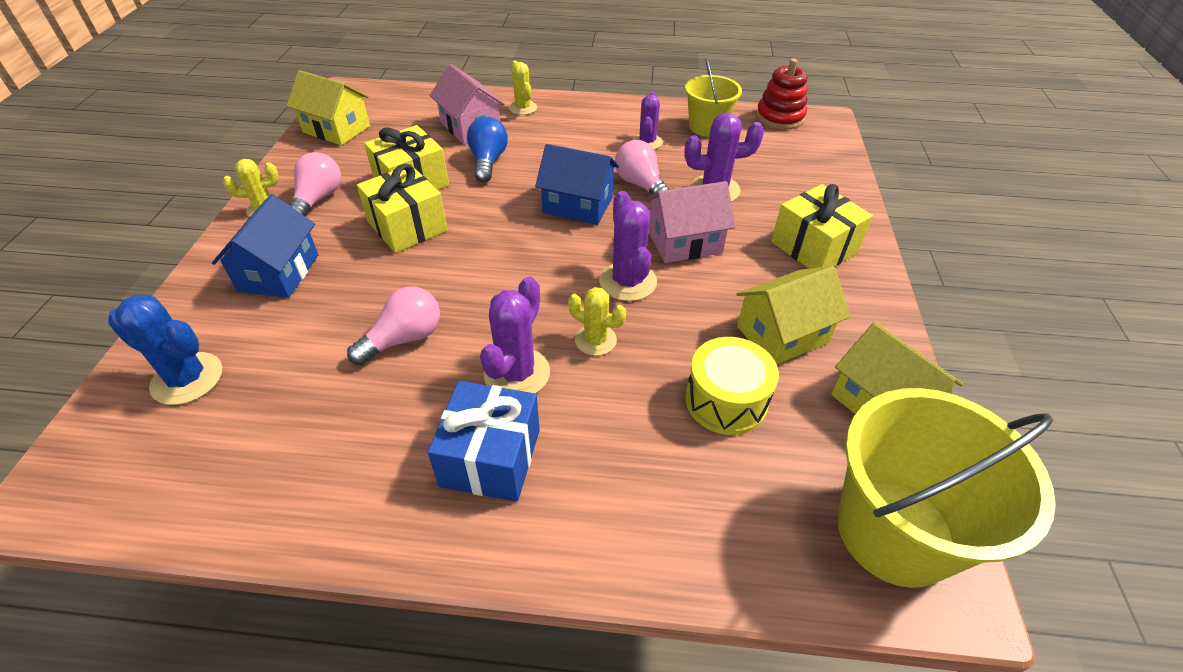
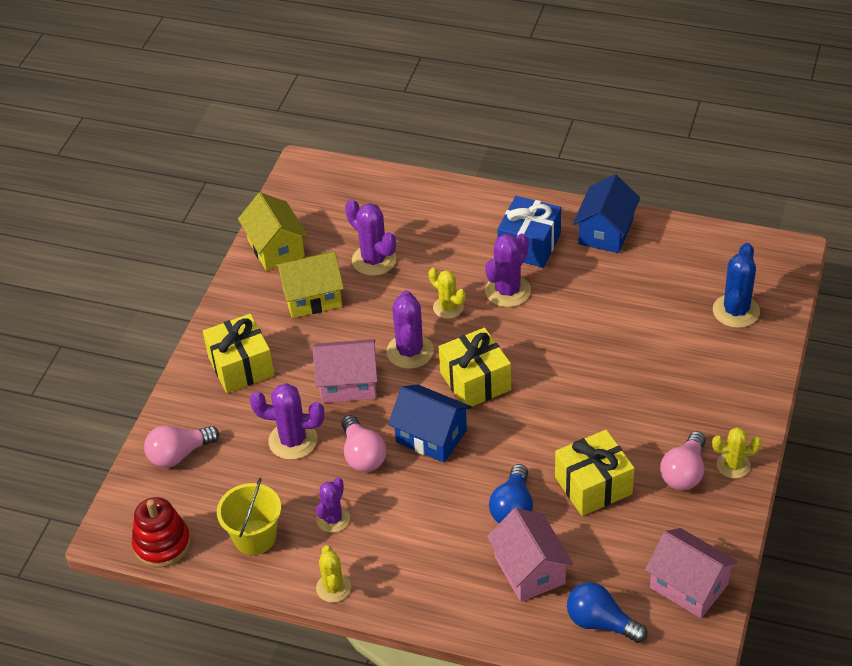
camera: 165 degrees left, 0 degrees up
(187, 379) = (736, 311): blue cactus -> blue cactus turned 75 degrees clockwise
(279, 273) = (697, 391): blue house -> blue house (605, 232)
(336, 129) = (689, 586): yellow house -> pink house
(404, 339) = (587, 323): pink light bulb -> pink light bulb (179, 454)
(407, 226) = (593, 429): yellow gift -> yellow gift (475, 381)
(413, 106) = (601, 623): none -> blue light bulb
(523, 108) = (463, 601): yellow cactus -> yellow cactus (333, 588)
(726, 400) = (374, 260): yellow drum -> purple cactus
(894, 531) = (315, 190): yellow bucket -> none

